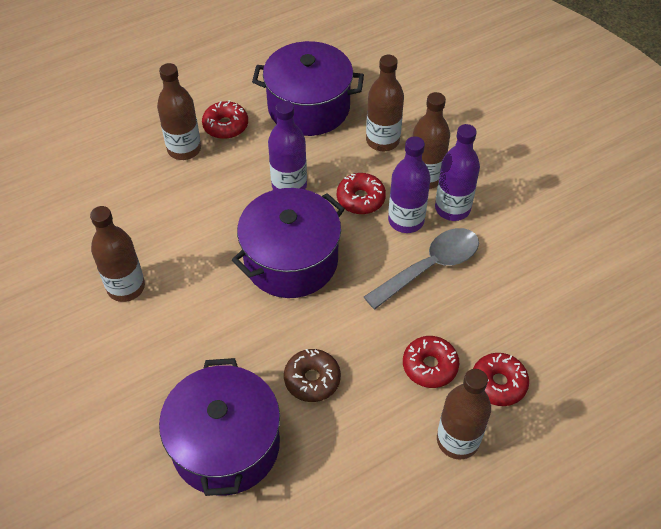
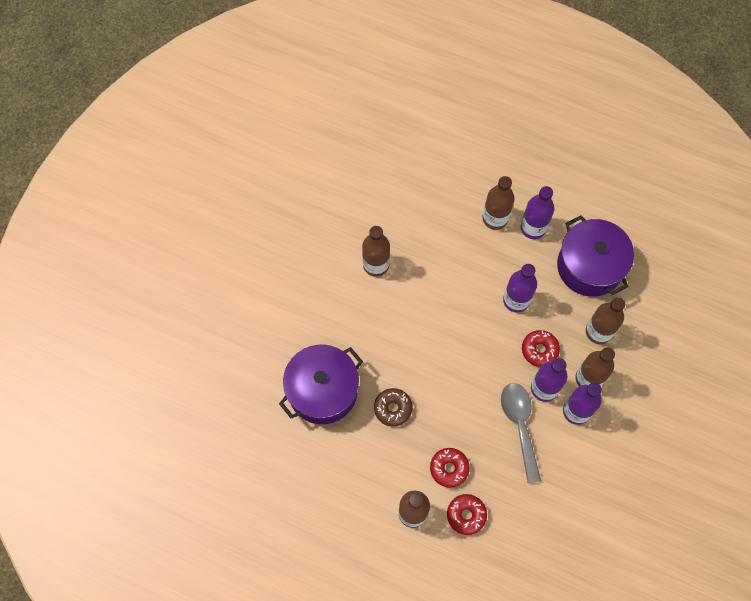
camera: 55 degrees right, 15 degrees up
(225, 125) = (533, 228): red donut -> purple bottle
(291, 260) = (462, 341): purple pot -> none
(430, 267) = (519, 425): grey spoon -> grey spoon turned 120 degrees counterclockwise

